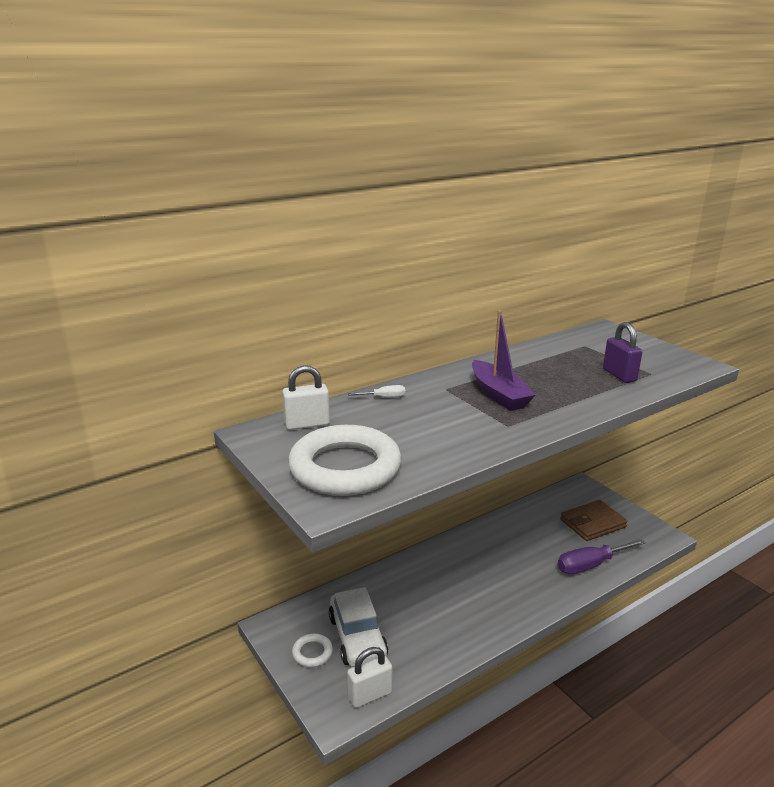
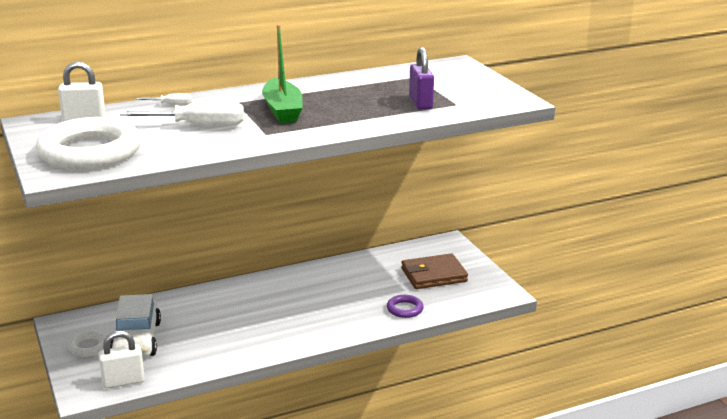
camera: 10 degrees right, 0 degrees up
(433, 422) = (199, 126): none -> white screwdriver
(499, 395) = (282, 110): purple boat -> green boat
(590, 565) = (405, 309): purple screwdriver -> purple ring

